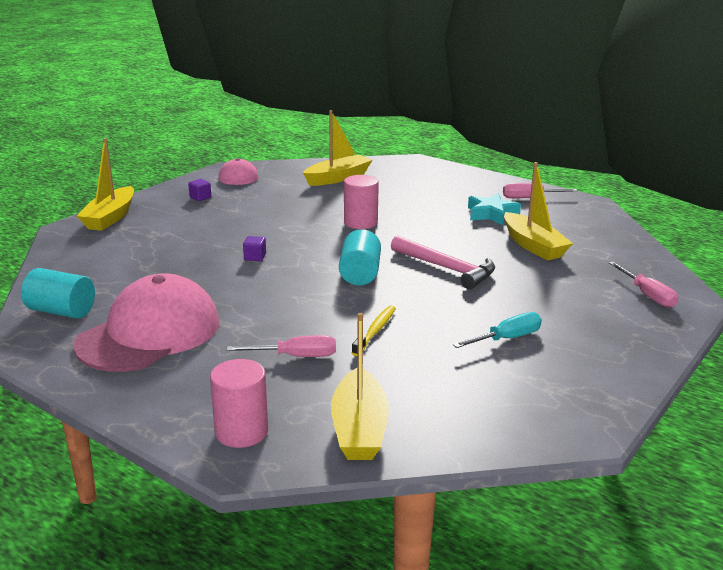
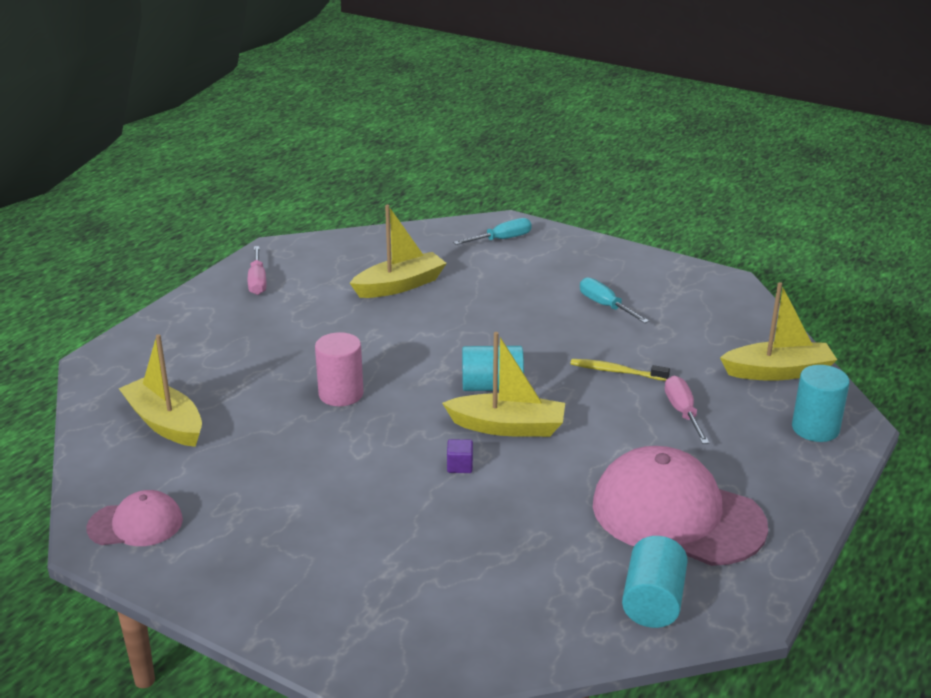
camera: 95 degrees left, 5 degrees up
(110, 217) = (330, 637): yellow boat -> yellow boat (507, 427)
(200, 197) = (239, 551): purple cube -> none
(241, 432) = (815, 428): pink cylinder -> turquoise cylinder
(447, 268) = (466, 334): pink hammer -> none
(491, 214) = (310, 306): turquoise star -> none
(648, 295) = (502, 239): pink screwdriver -> turquoise screwdriver

